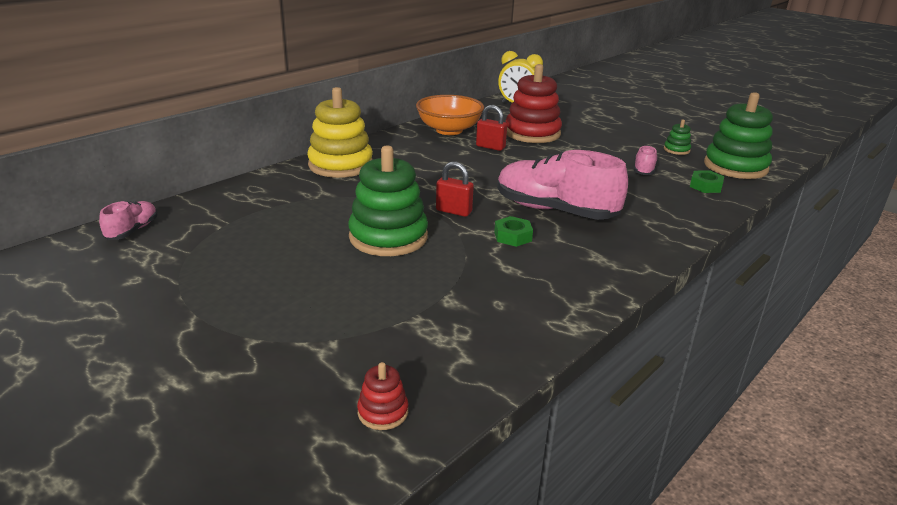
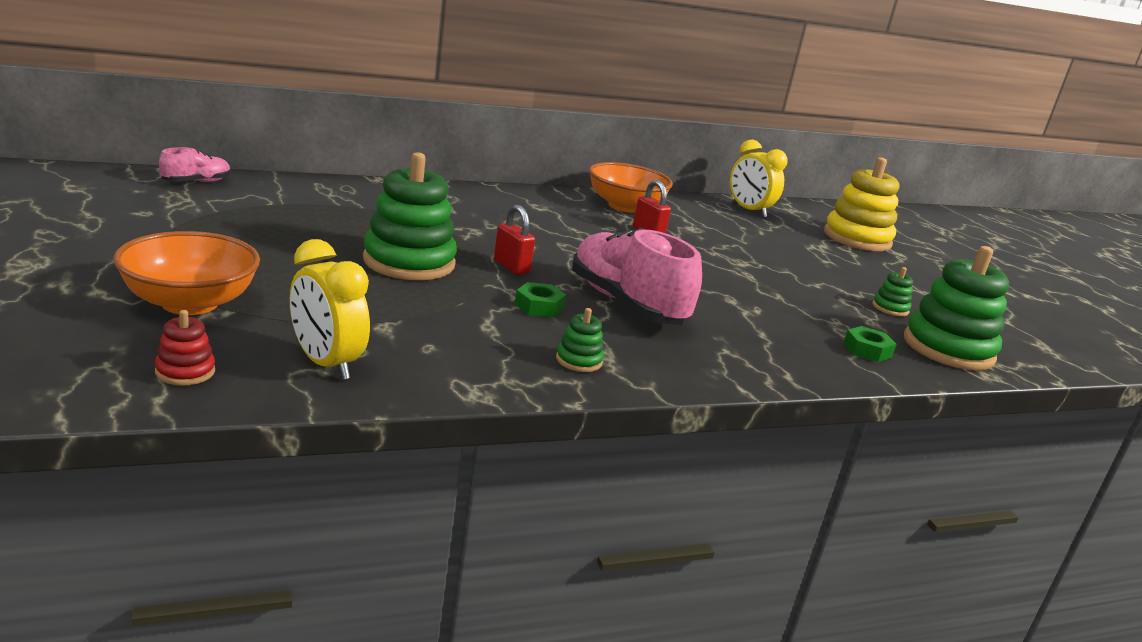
camera: 25 degrees right, 5 degrees down
(296, 349) = (190, 303): none -> orange bowl
(340, 165) = (458, 197): yellow stacking toy -> yellow stacking toy (857, 238)
(460, 352) = (326, 364): none -> yellow clock
(532, 133) = (721, 238): red stacking toy -> none
(590, 269) = (579, 360): none -> green stacking toy
(644, 170) = (807, 310): pink shoe -> none

